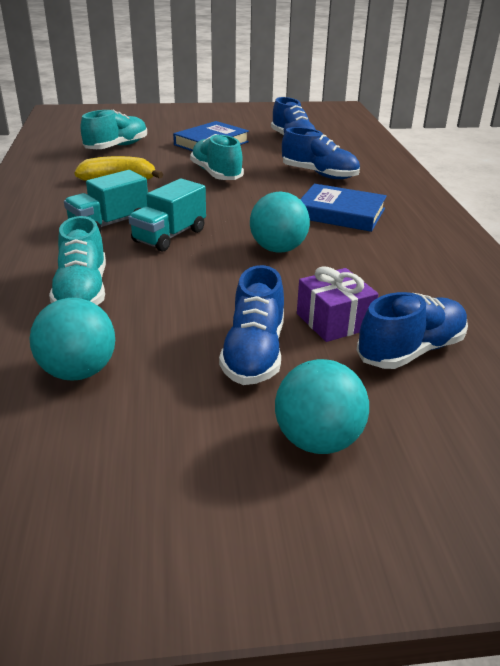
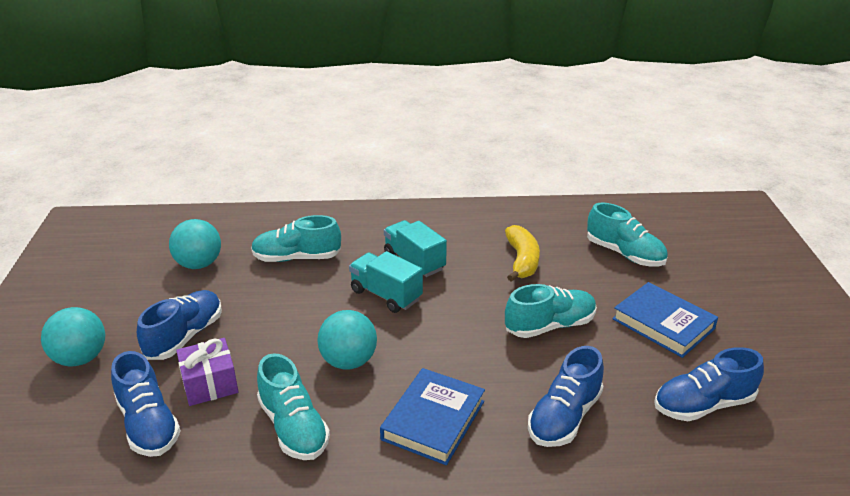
camera: 95 degrees right, 0 degrees up
(254, 353) = (185, 336): blue shoe -> blue shoe turned 105 degrees clockwise
(375, 268) = (293, 427): none -> turquoise shoe

